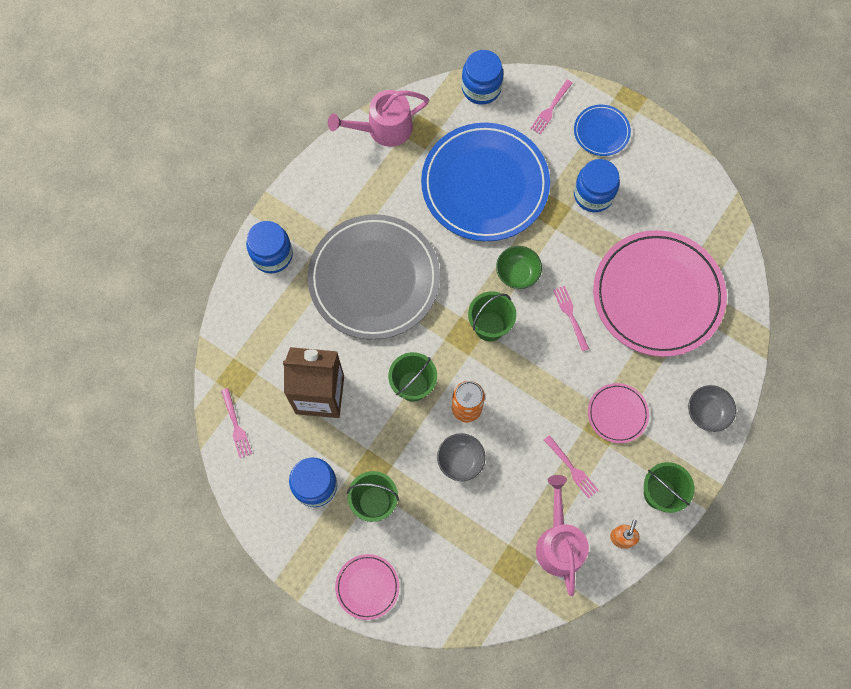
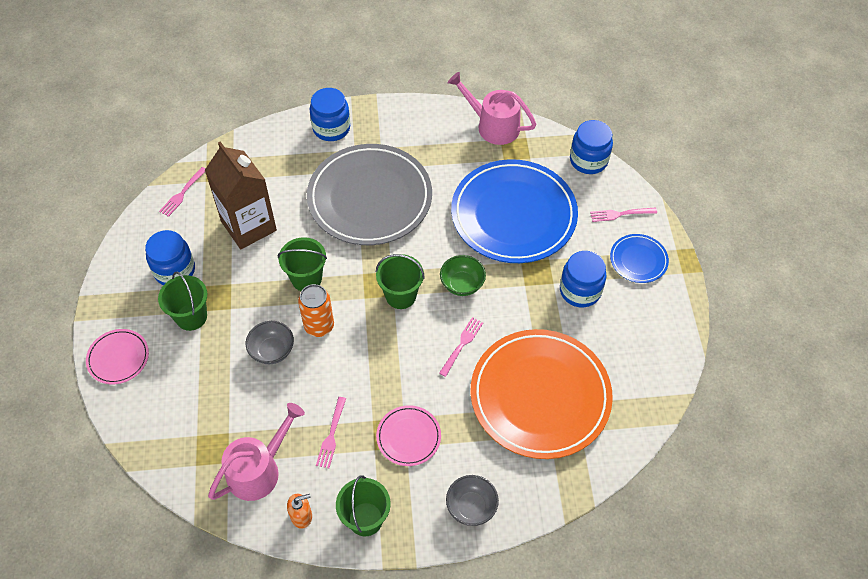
camera: 50 degrees right, 15 degrees down
(657, 295) = (540, 396): pink plate -> orange plate

